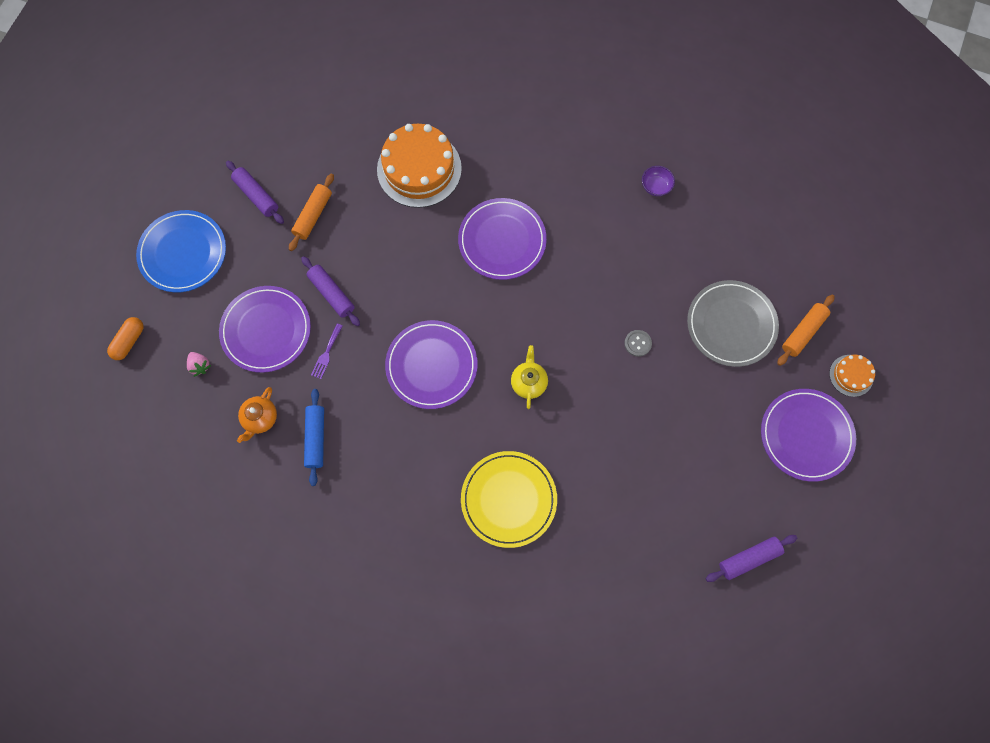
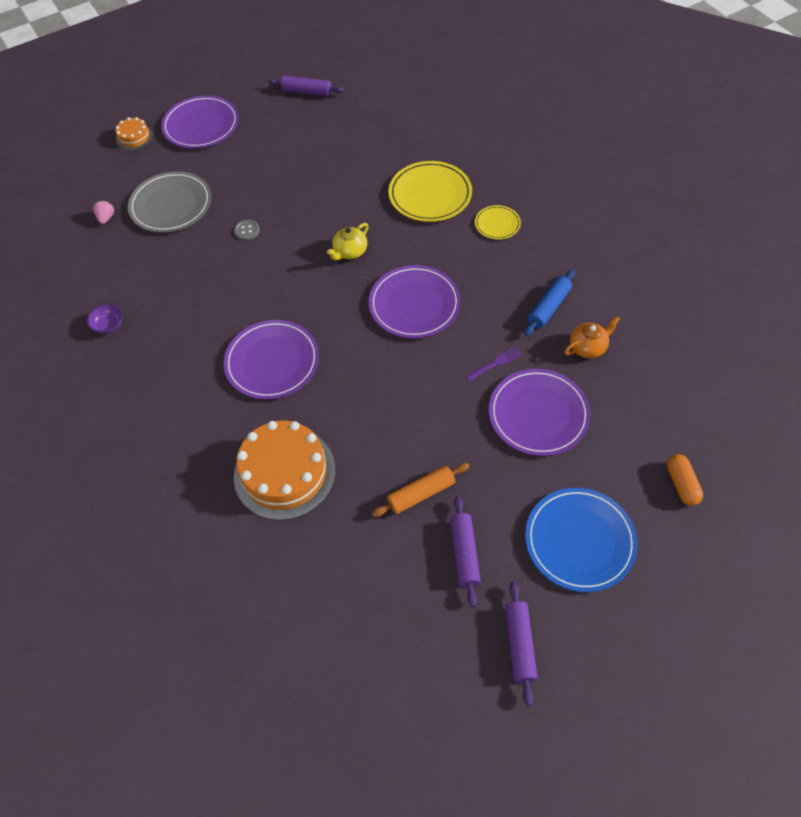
camera: 140 degrees left, 15 degrees down
(129, 341) = (681, 484): orange capsule -> orange capsule turned 75 degrees counterclockwise
(200, 366) = (620, 420): pink strawberry -> pink strawberry (106, 218)
(332, 294) = (456, 409): purple rolling pin -> purple rolling pin (519, 644)
(420, 505) = (497, 224): none -> yellow plate
(803, 332) = (131, 174): orange rolling pin -> none

